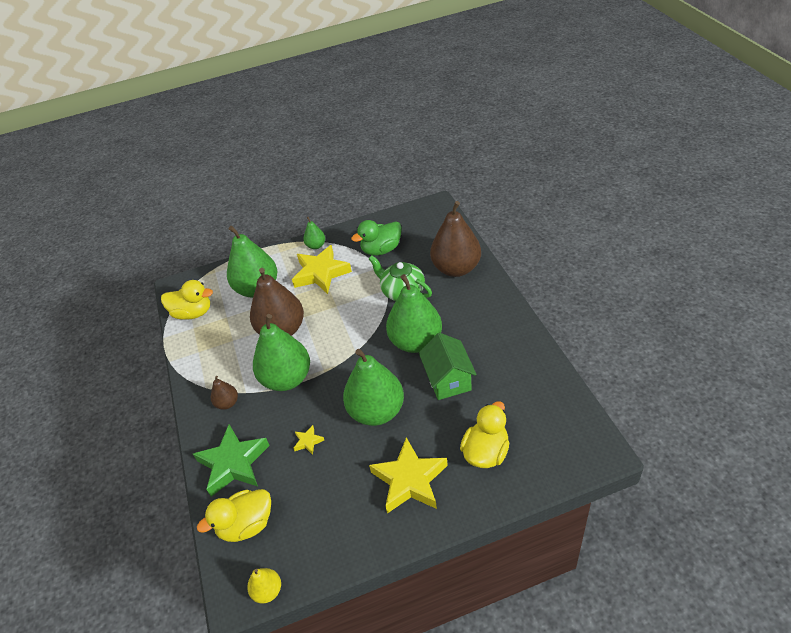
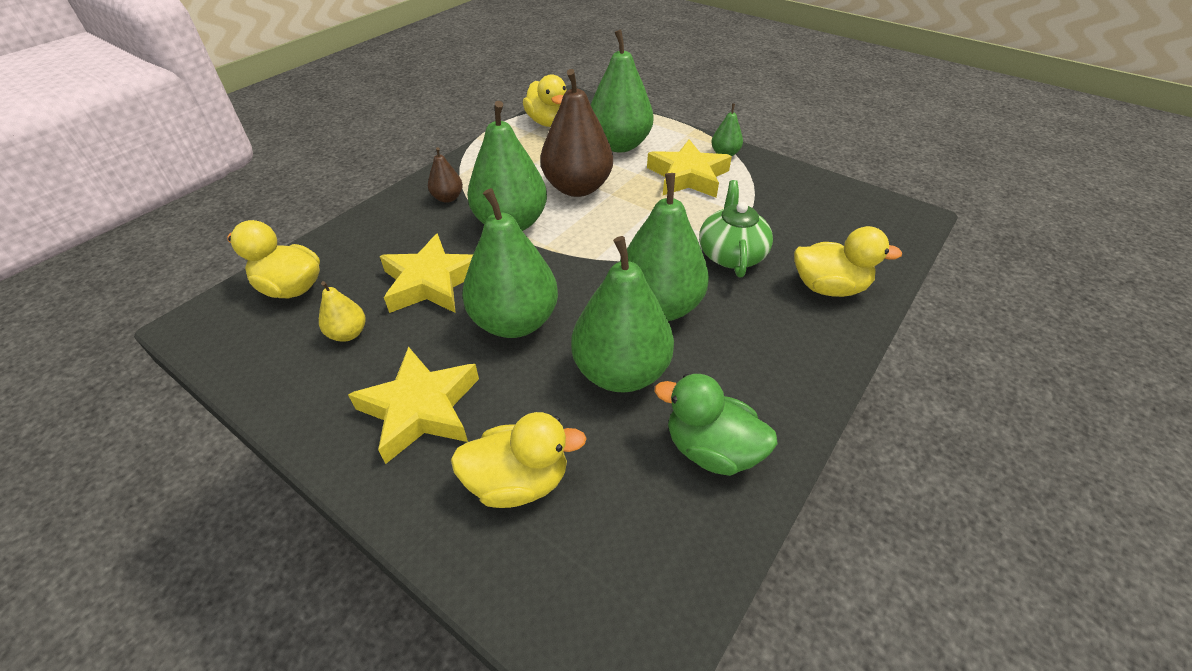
camera: 50 degrees right, 0 degrees up
(234, 463) = (370, 240): green star -> none
(267, 591) = (204, 347): yellow pear -> yellow pear (348, 333)
(308, 441) = (431, 282): yellow star -> yellow star, size x2.35
(381, 249) = (779, 204): green duck -> green duck (711, 449)
(448, 380) = (621, 372): green house -> green pear
(456, 268) = (828, 287): brown pear -> yellow duck

